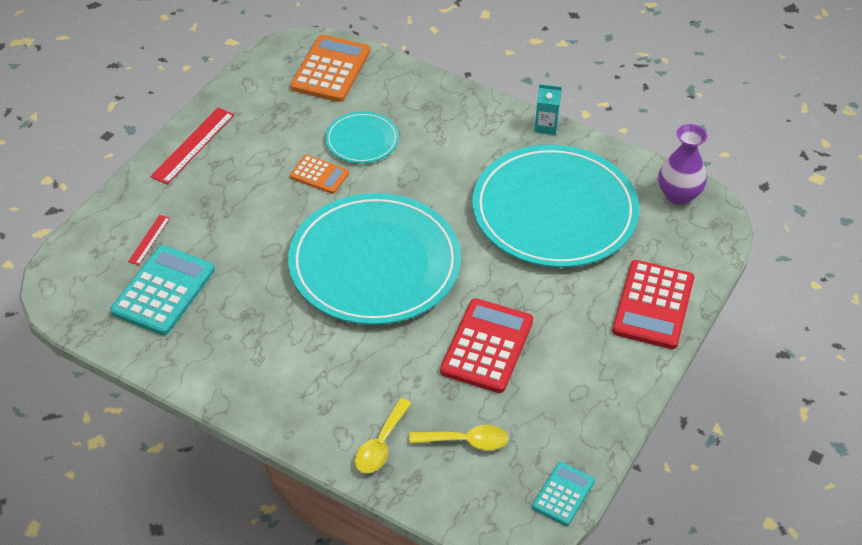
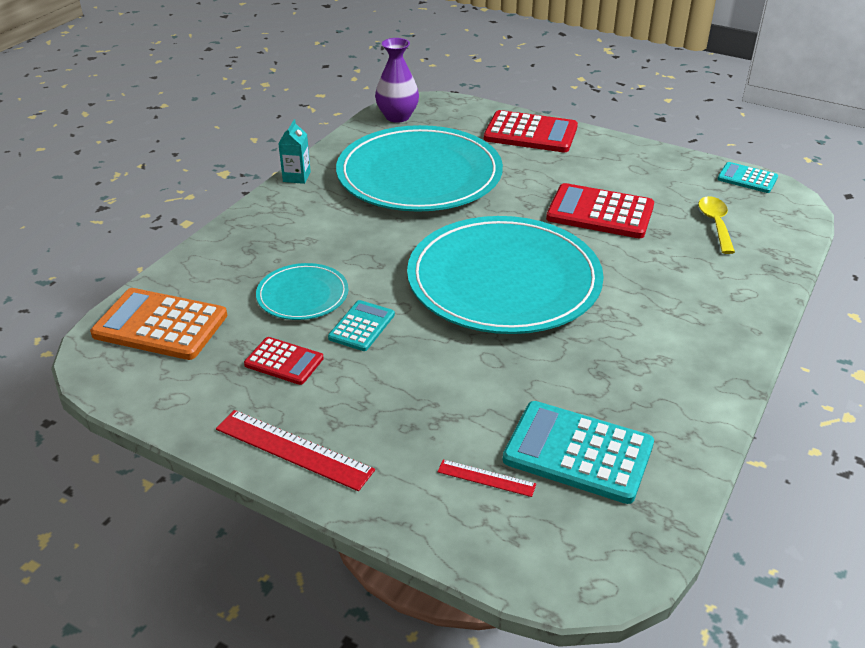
camera: 90 degrees left, 10 degrees down
(282, 135) = (284, 361): none -> red calculator
(319, 175) = (362, 326): orange calculator -> turquoise calculator
(381, 444) = (741, 271): yellow spoon -> none

